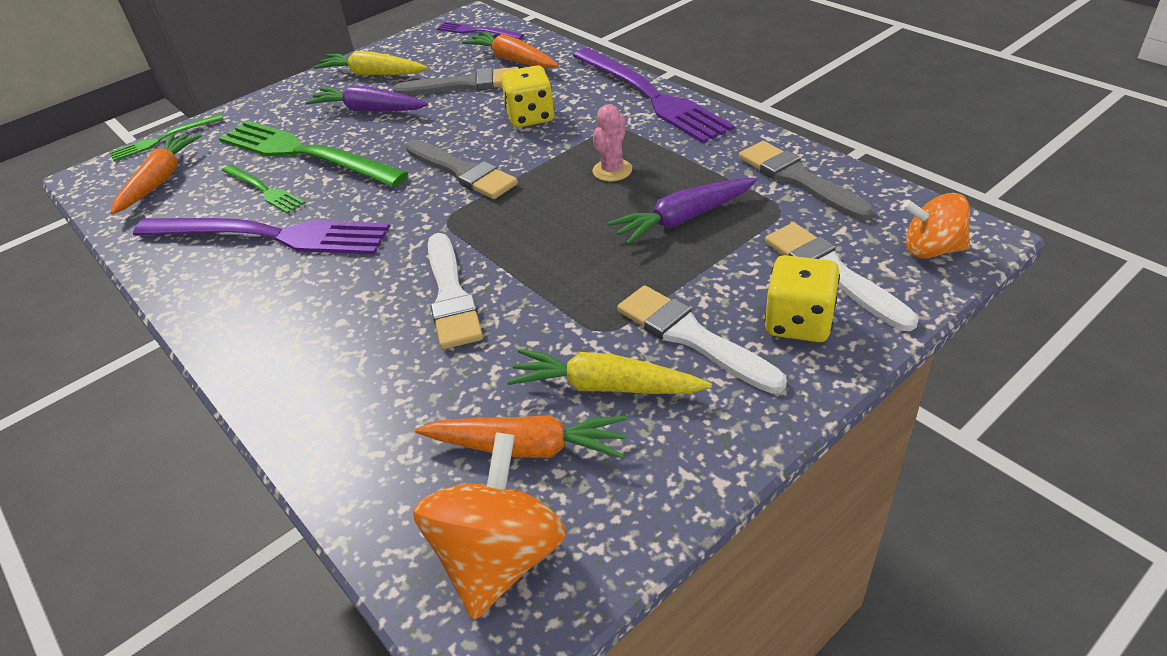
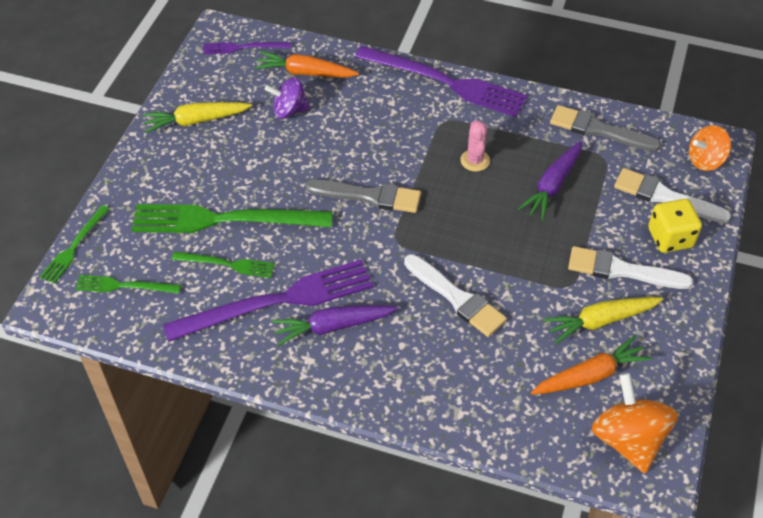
camera: 35 degrees left, 10 degrees up
(161, 180) = (124, 286): orange carrot -> green fork
(369, 110) = (233, 160): purple carrot -> purple carrot (332, 326)
(464, 85) = (289, 111): grey brush -> purple spinning top
(530, 117) = (373, 128): yellow dice -> none

